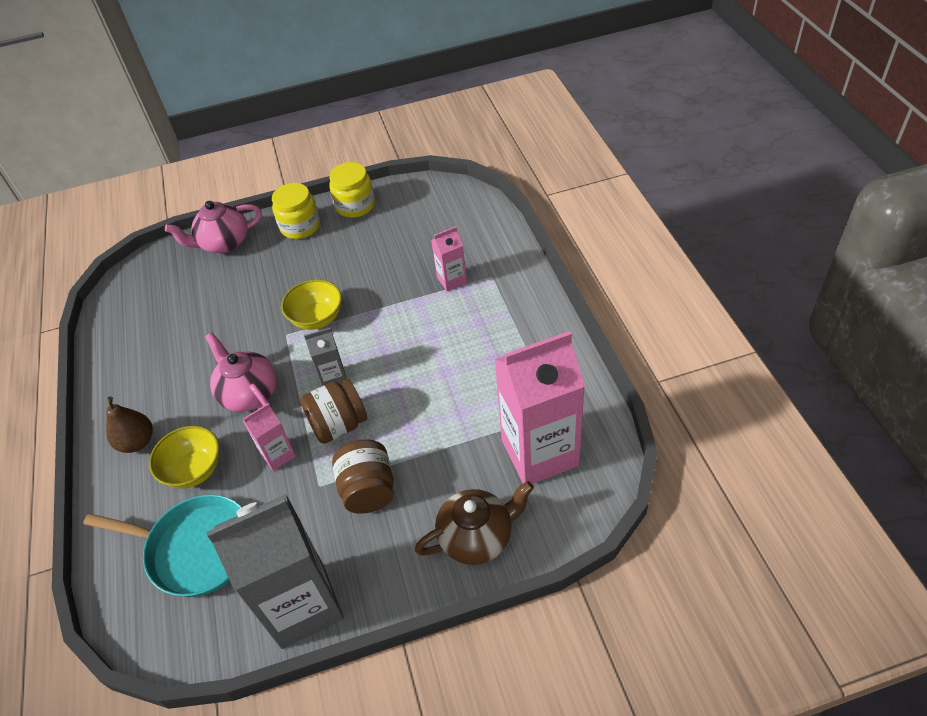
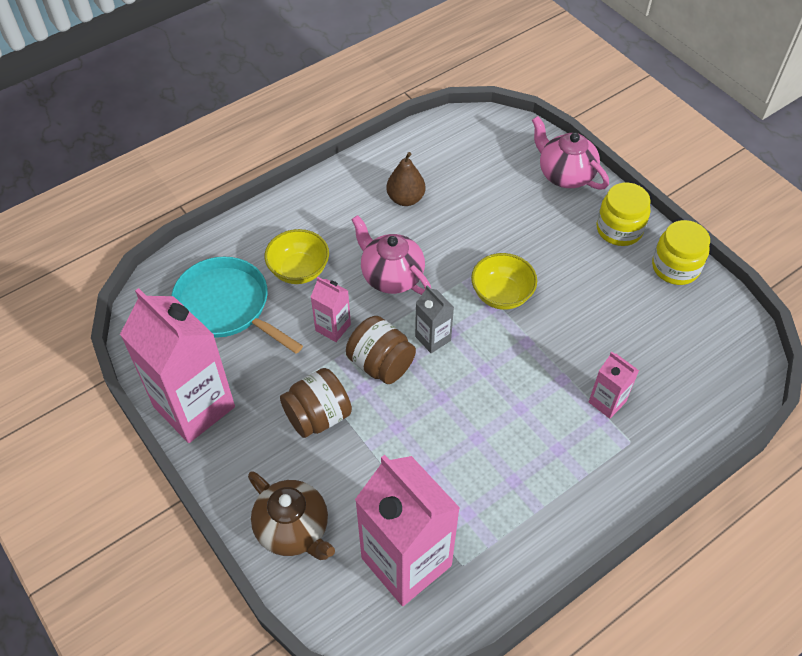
camera: 65 degrees right, 5 degrees up
(137, 442) = (314, 216): brown pear -> brown pear (405, 199)
(196, 548) = (226, 306): turquoise pan -> turquoise pan turned 135 degrees clockwise
(249, 393) = (391, 276): pink teapot -> pink teapot turned 75 degrees counterclockwise
(302, 605) = (194, 407): grey carton -> pink carton

